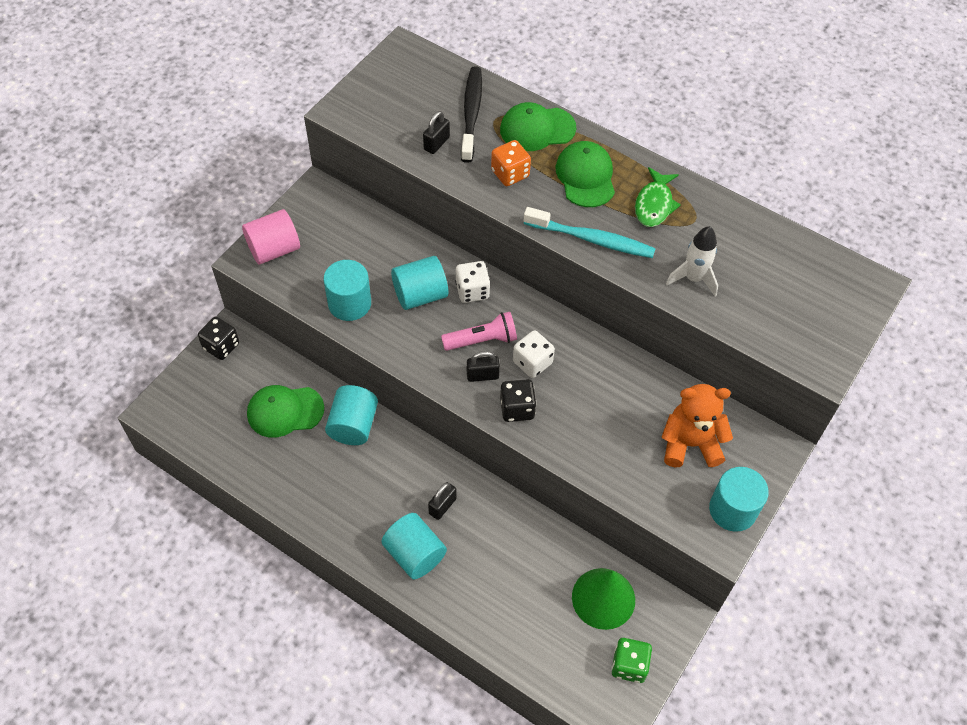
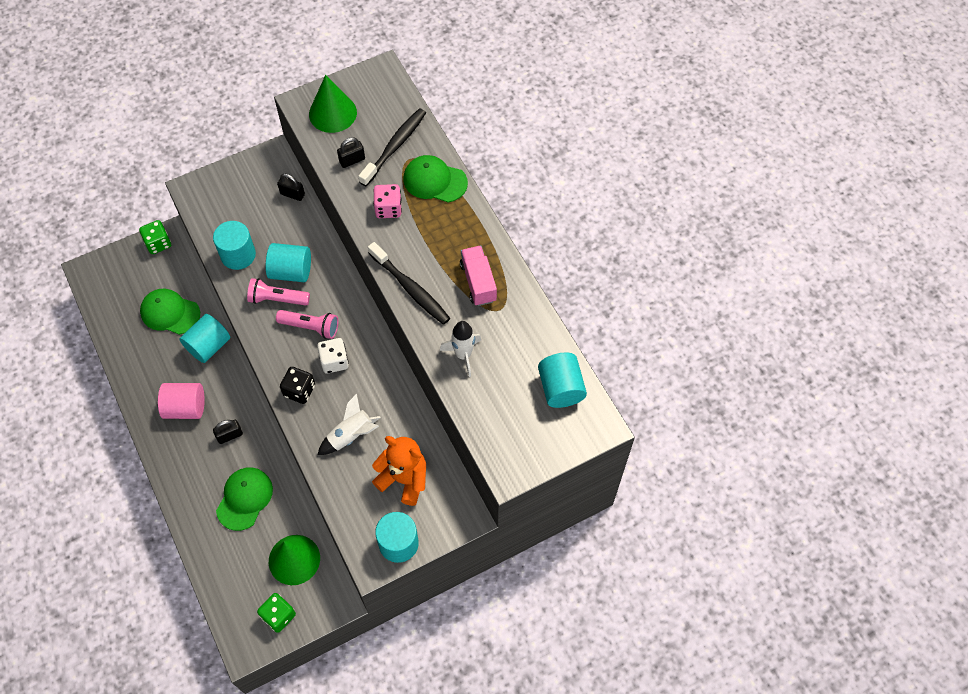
camera: 30 degrees right, 5 degrees up
(221, 346) = (158, 243): black dice -> green dice
(274, 249) = (214, 189): pink cylinder -> pink cylinder (185, 407)
(381, 107) = (332, 113): none -> green cone
(415, 554) = (189, 460): turquoise cylinder -> turquoise cylinder (561, 388)
(425, 328) = (277, 299): none -> pink flashlight
(472, 291) = (330, 286): white dice -> none
(482, 375) = (292, 354): black padlock -> black padlock (292, 194)
(510, 174) = (388, 209): orange dice -> pink dice
(585, 176) = (443, 236): green cap -> green cap (244, 499)
(591, 239) = (410, 288): turquoise toothbrush -> black toothbrush
(604, 427) = (351, 435): none -> white rocket
(654, 204) = (478, 282): green fish -> pink truck

